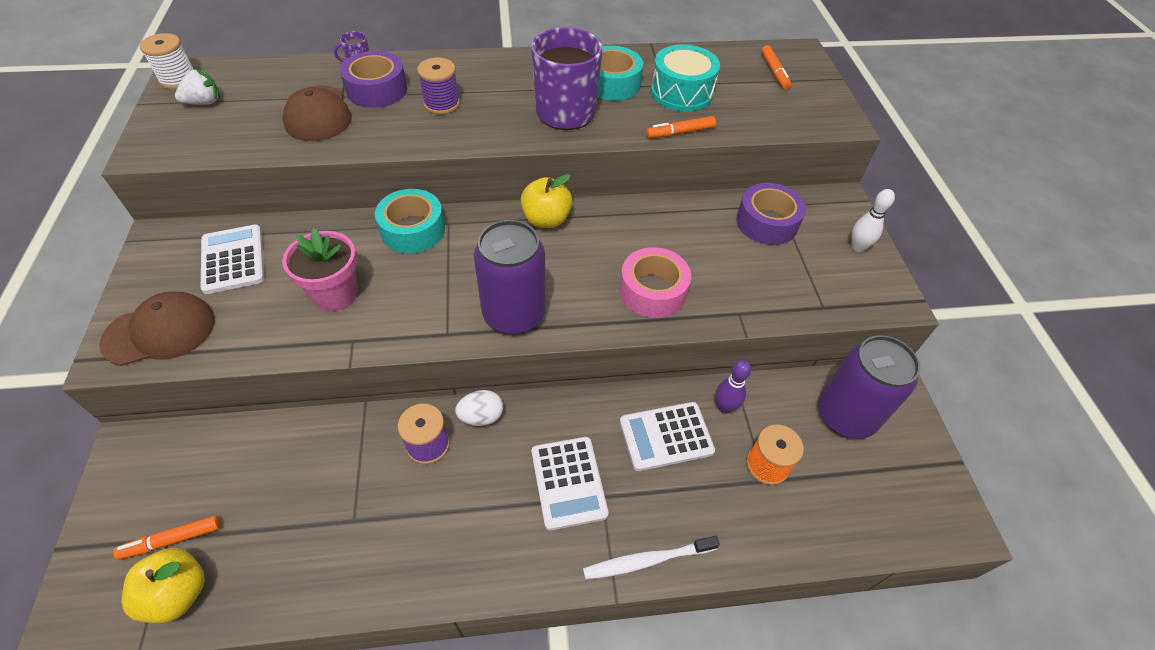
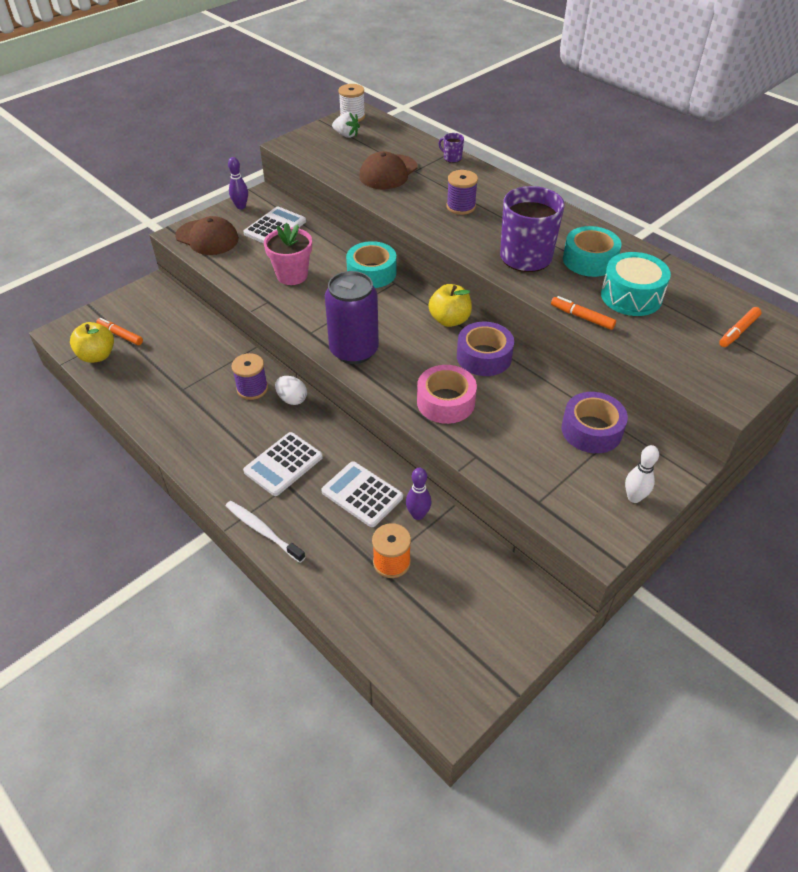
camera: 55 degrees right, 5 degrees down
(149, 266) = (241, 206): none -> purple bowling pin
(377, 90) = (438, 178): purple tape -> purple tape (484, 357)
(845, 415) = (484, 593): purple can -> none

